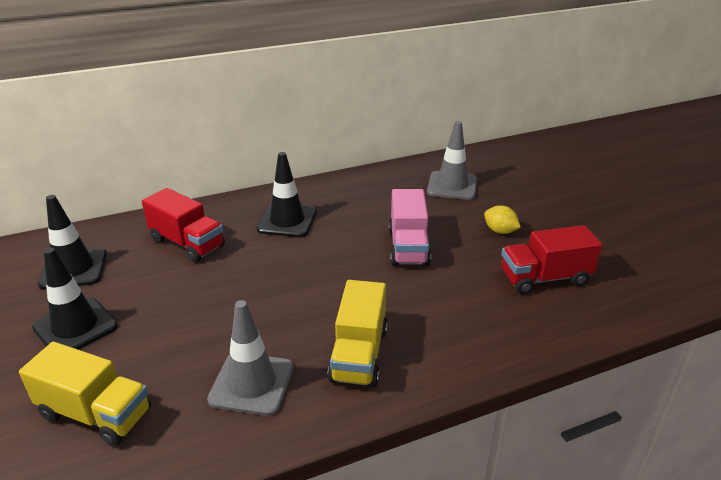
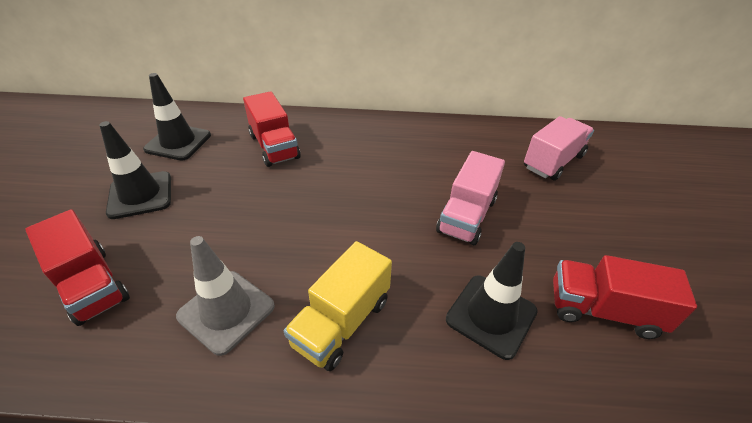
camera: 25 degrees right, 10 degrees up
(95, 414) = (91, 285): yellow truck -> red truck
(287, 221) = (369, 151): black traffic cone -> black traffic cone (491, 315)
(452, 186) = (553, 162): grey traffic cone -> pink truck
(500, 231) = (579, 231): yellow lemon -> none

